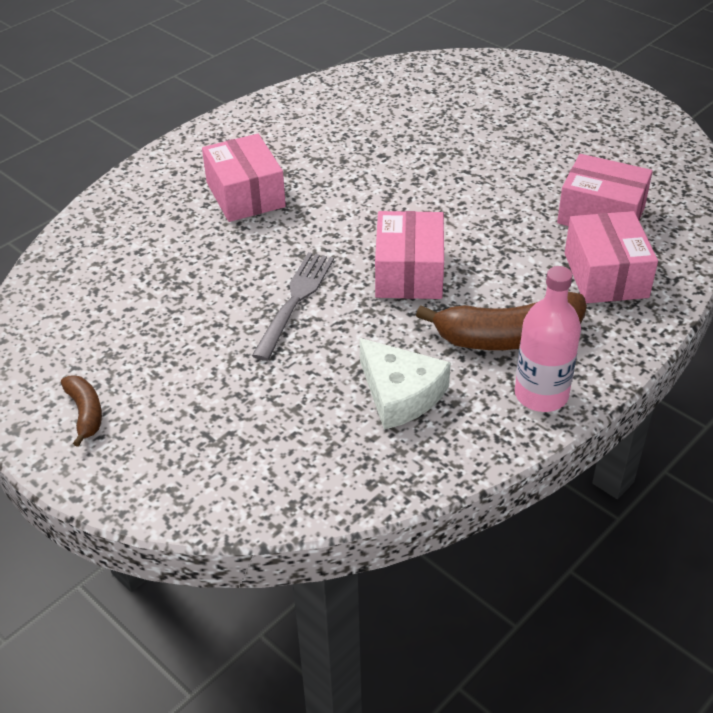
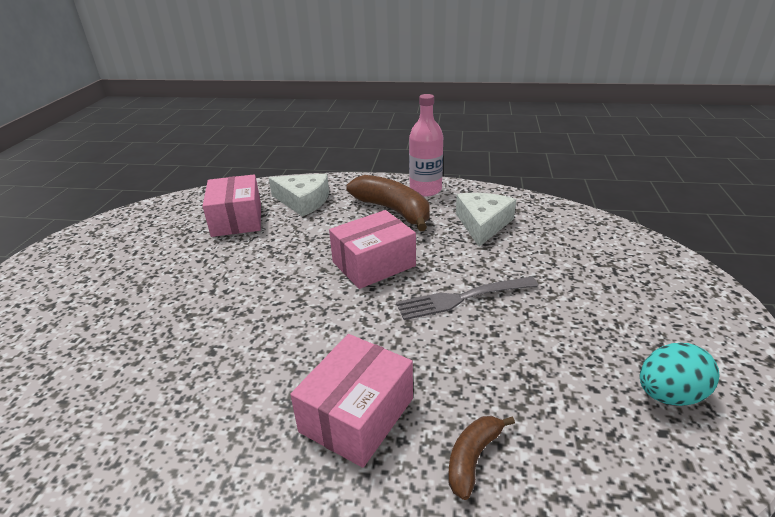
camera: 125 degrees left, 10 degrees down
(76, 340) = (669, 395): none -> turquoise egg
(85, 413) = (697, 333): brown banana -> brown banana (473, 458)
(606, 275) = (303, 201): pink box -> white cheese

